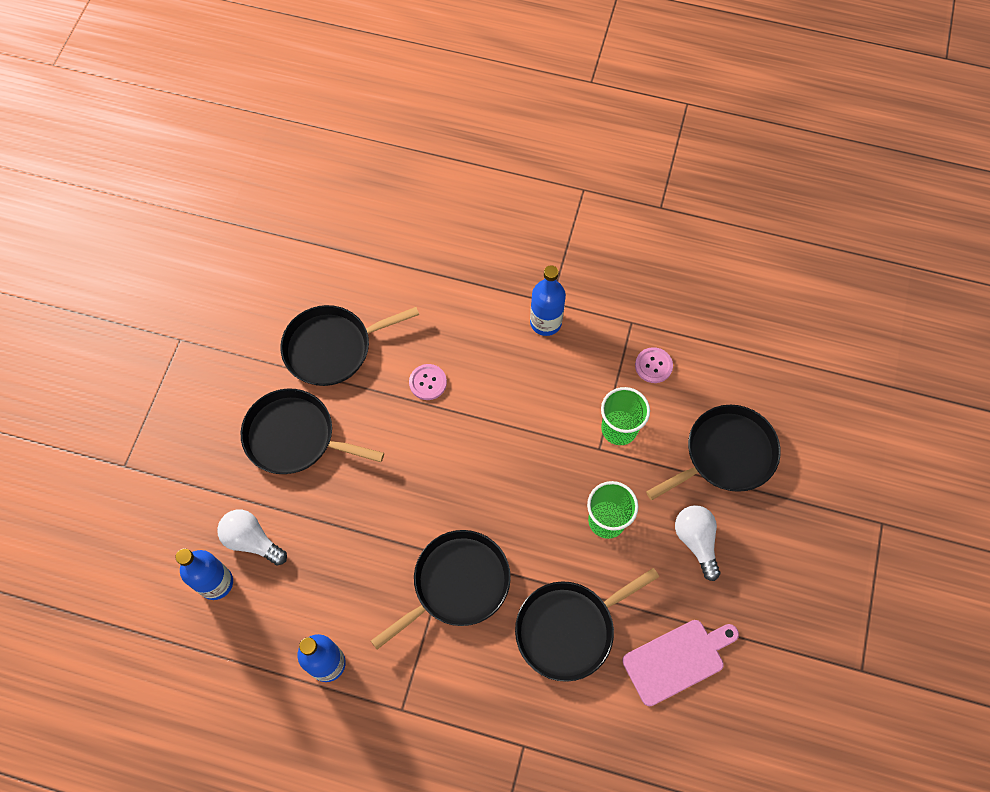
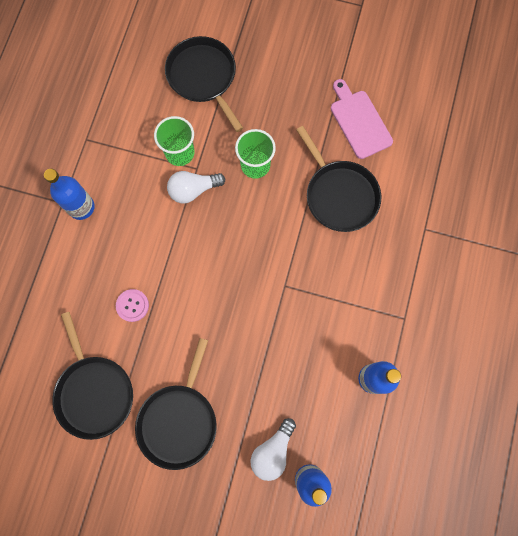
camera: 90 degrees left, 10 degrees up
(457, 584) = (307, 278): black pan -> none
(653, 366) = (126, 124): pink button -> none
(696, 541) = (271, 103): white light bulb -> white light bulb (193, 190)

